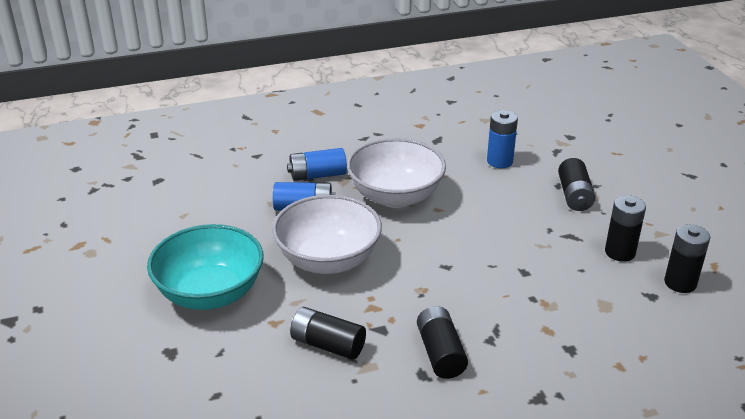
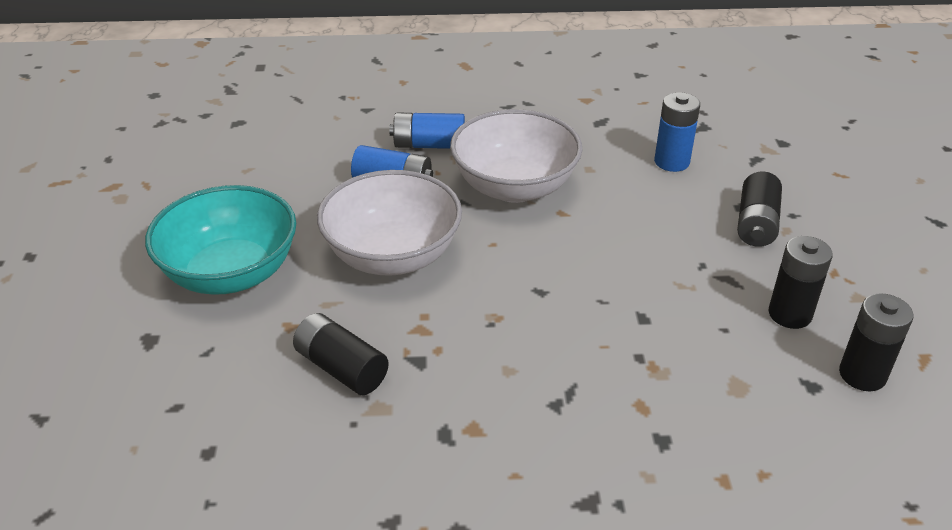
camera: 15 degrees right, 5 degrees up
(440, 353) = (481, 409): black battery -> none

